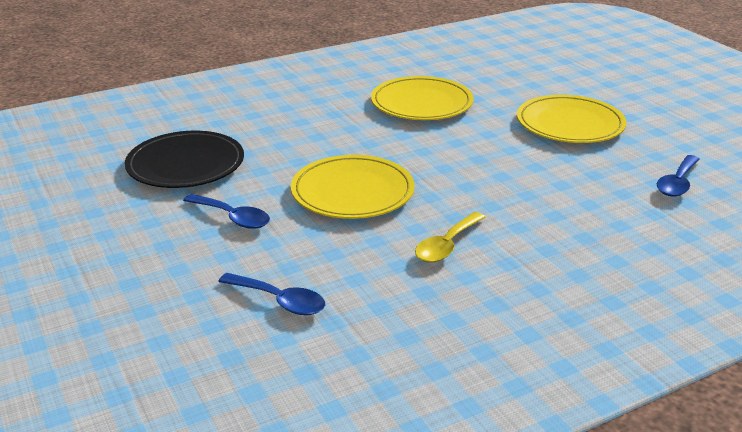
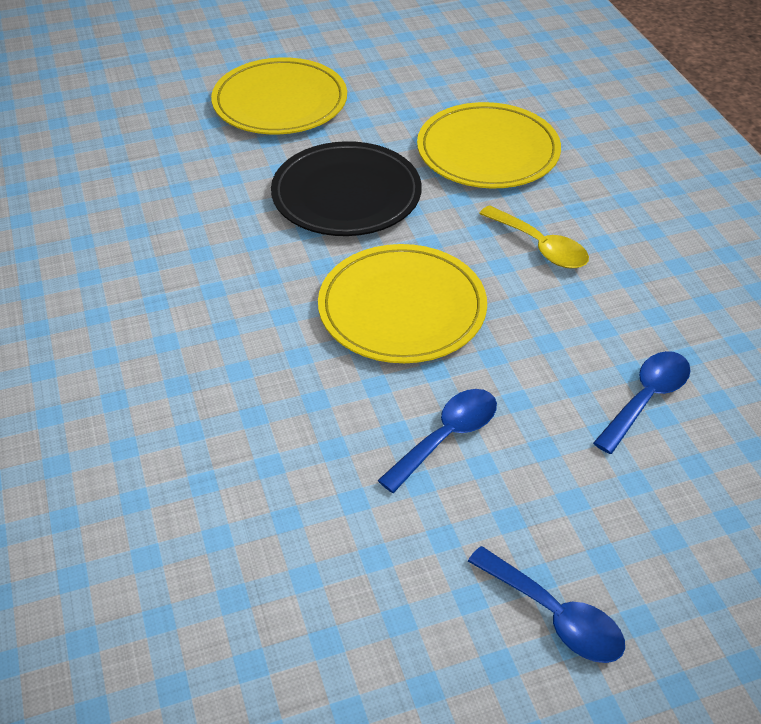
camera: 80 degrees left, 15 degrees up
(185, 164) = (267, 493): black plate -> black plate (346, 194)
(421, 103) = (163, 209): yellow plate -> yellow plate (488, 151)
(677, 183) = (438, 68): blue spoon -> blue spoon (554, 615)

